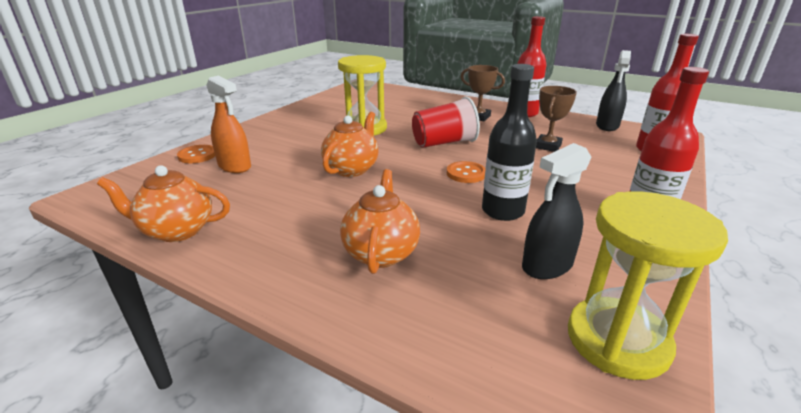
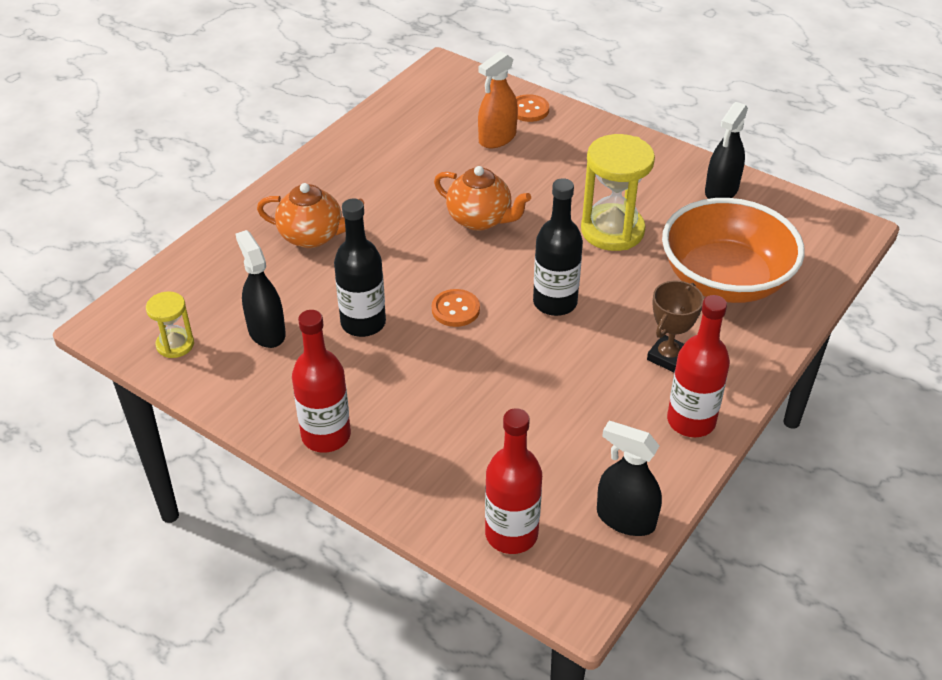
camera: 95 degrees right, 15 degrees up
(177, 231) = (373, 127): orange teapot -> none
(324, 104) = (721, 191): none -> black spray bottle
(408, 105) = (725, 280): none -> orange bowl
(444, 143) = (555, 302): red cup -> black bottle
(547, 146) = (536, 409): brown trophy -> none
(617, 340) = (175, 345): yellow hourglass -> yellow hourglass, size x0.53

